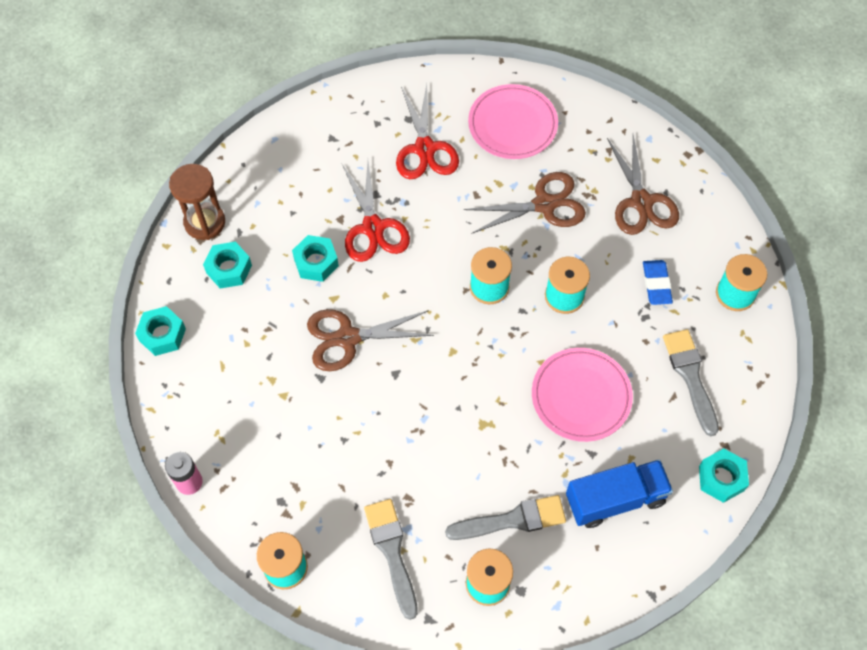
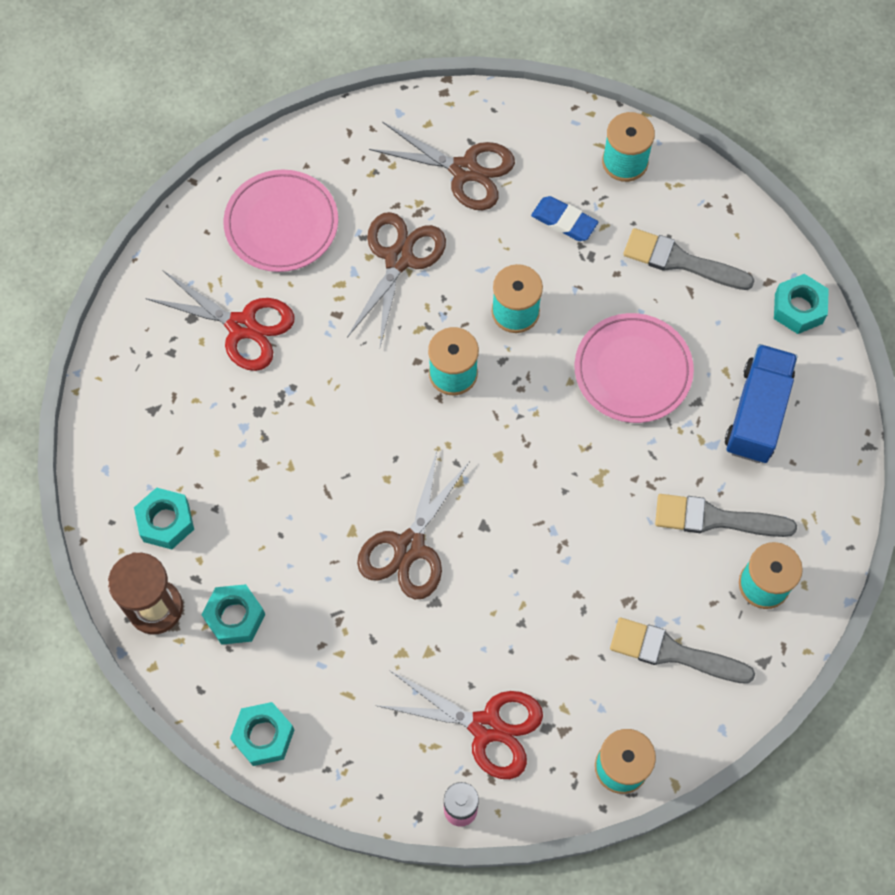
camera: 55 degrees left, 5 degrees up
(316, 262) = (295, 522): turquoise nut -> turquoise nut (166, 522)
(373, 227) = (297, 439): red scissors -> red scissors (486, 726)
(512, 520) = (715, 519): grey brush -> grey brush turned 105 degrees counterclockwise

